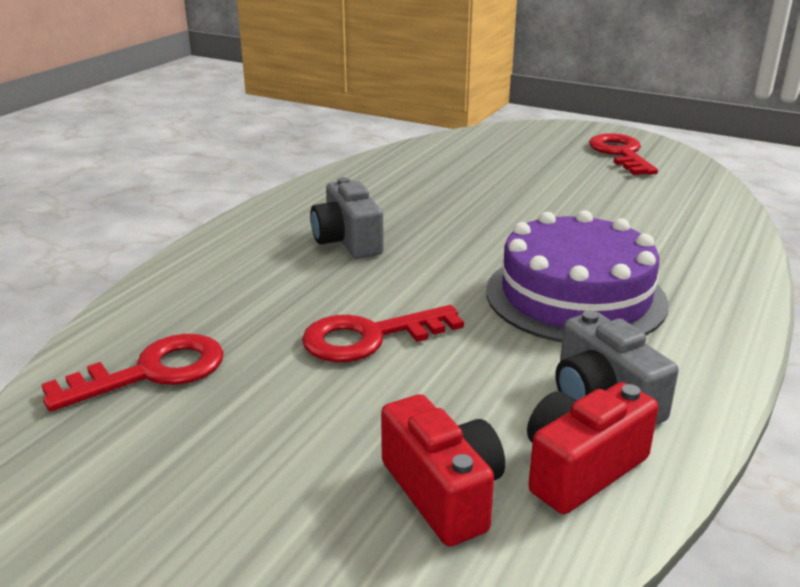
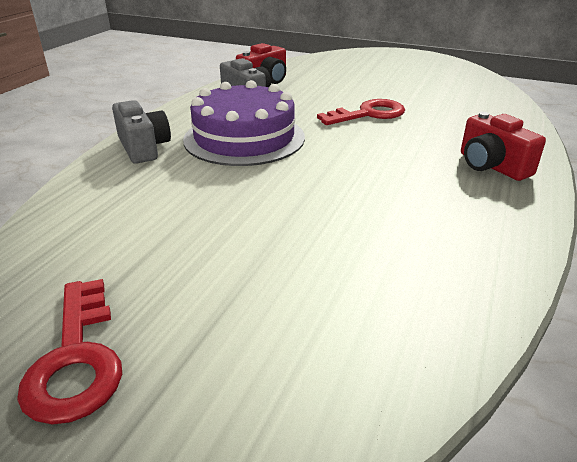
camera: 175 degrees right, 5 degrees up
(152, 372) = (466, 98): red key -> none
(347, 241) = (426, 171): grey camera -> grey camera (143, 147)
(443, 492) = (316, 76): red camera -> red camera (491, 166)

